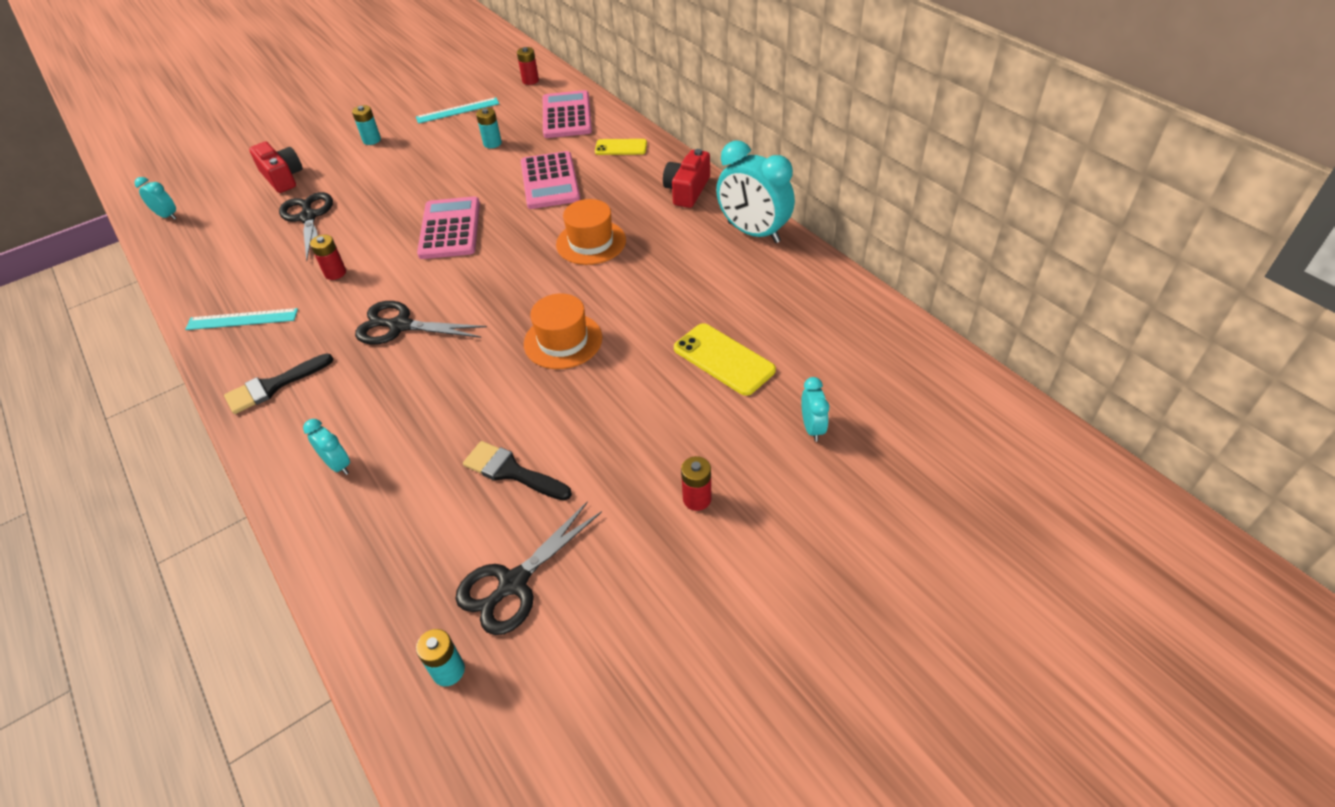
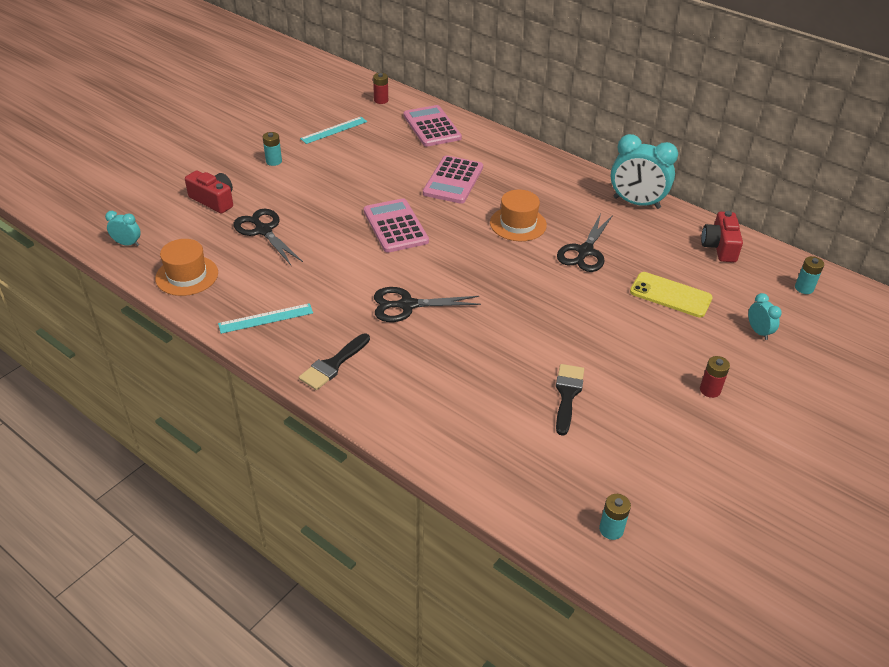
camera: 20 degrees left, 5 degrees down
(335, 273) = (321, 272): red battery -> none
(338, 465) = (430, 412): turquoise clock -> none
(492, 143) = (383, 155): turquoise battery -> turquoise battery (804, 288)
(511, 471) = (567, 394): black brush -> black brush turned 90 degrees clockwise
(513, 583) = (618, 466): black scissors -> black scissors (584, 251)
(550, 181) = (453, 180): pink calculator -> pink calculator turned 45 degrees clockwise
(563, 341) = (544, 298): orange hat -> orange hat (187, 275)
(621, 147) = (493, 149): yellow phone -> none
(687, 190) = (567, 177): red camera -> red camera (719, 246)

